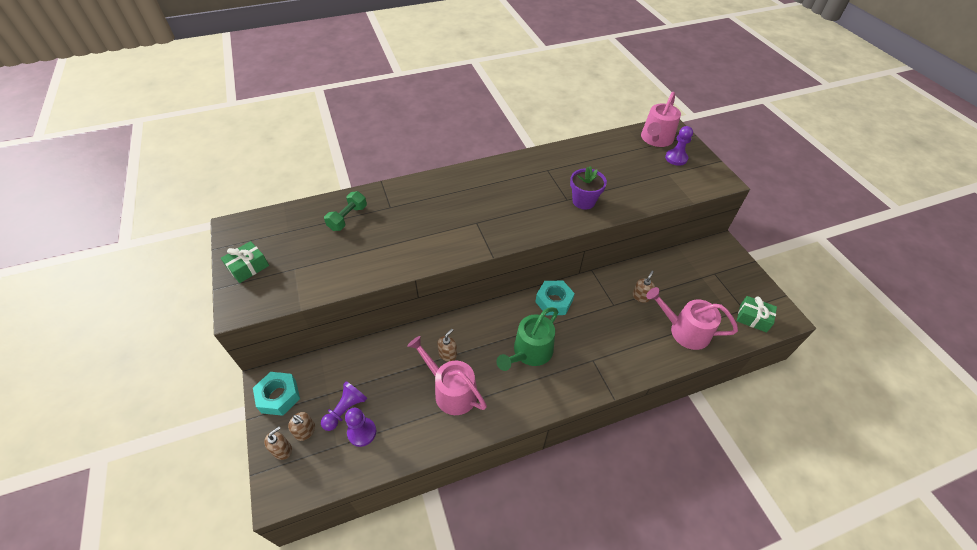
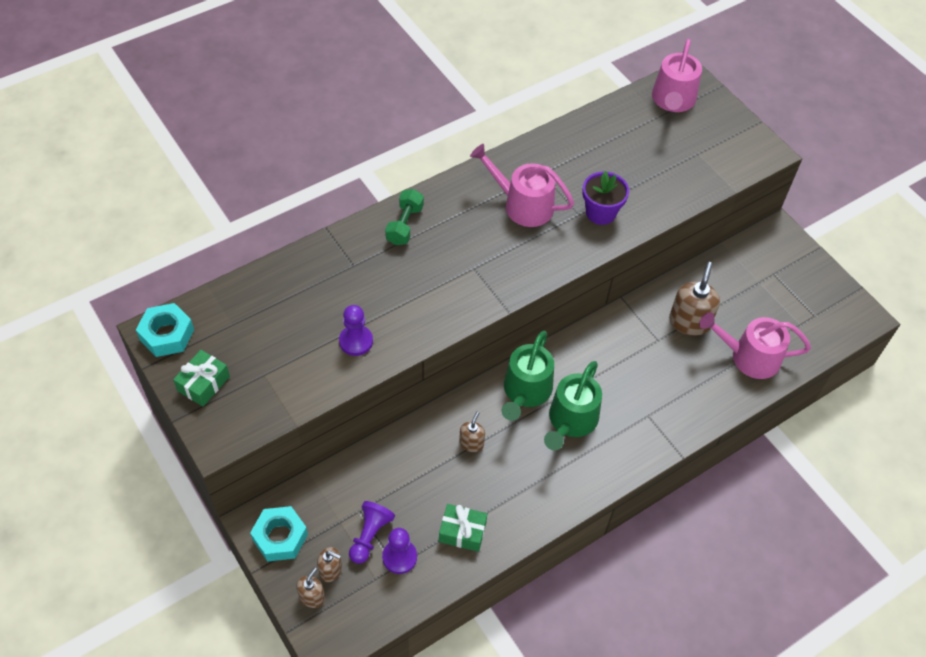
camera: 15 degrees left, 5 degrees up
(348, 218) = (303, 291): green dumbbell -> green dumbbell (404, 225)
(451, 391) = (490, 487): pink watering can -> pink watering can (523, 205)
(501, 323) = (525, 391): none -> green watering can
(554, 301) = (583, 349): turquoise nut -> turquoise nut (167, 335)
(641, 296) = (689, 322): brown soap dispenser -> brown soap dispenser, size x1.80
(676, 158) = (704, 127): purple pawn -> purple pawn (356, 341)
(753, 318) = (826, 325): green gift -> green gift (462, 532)

